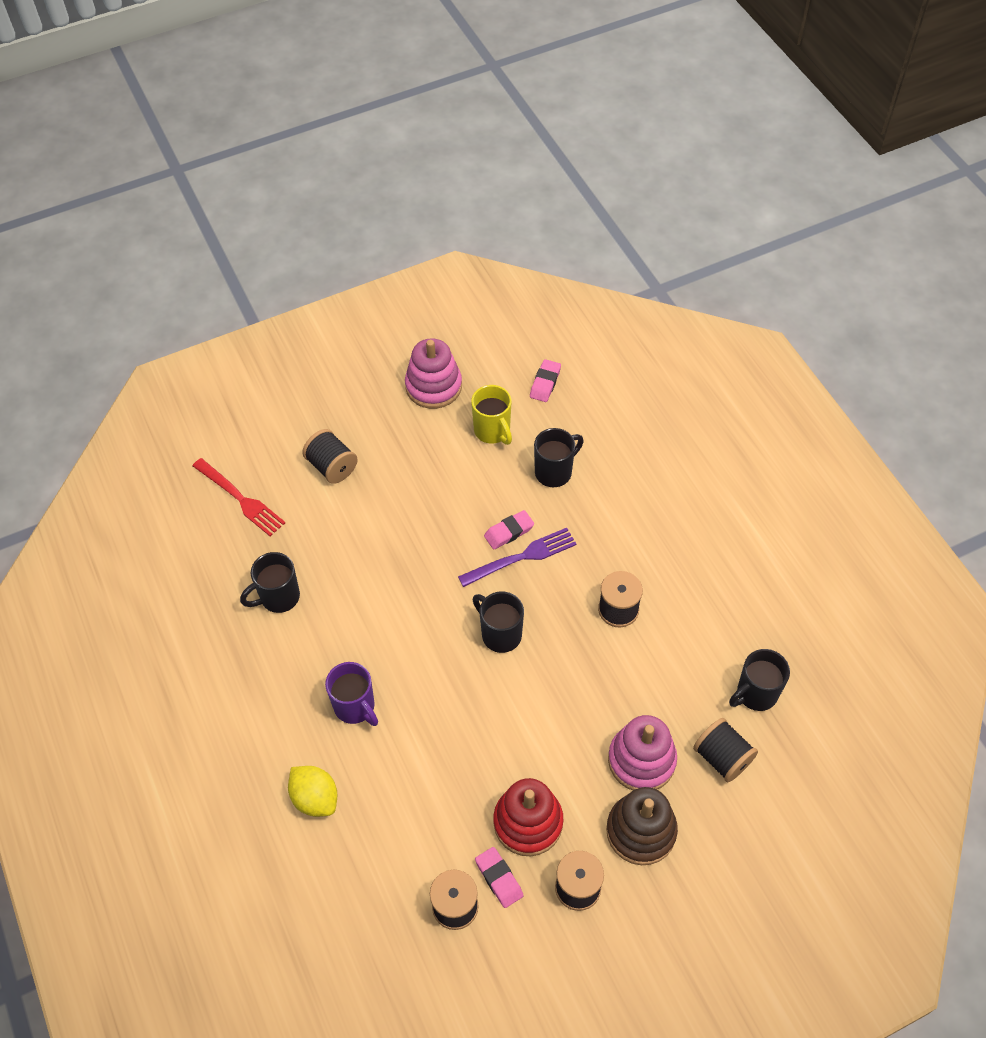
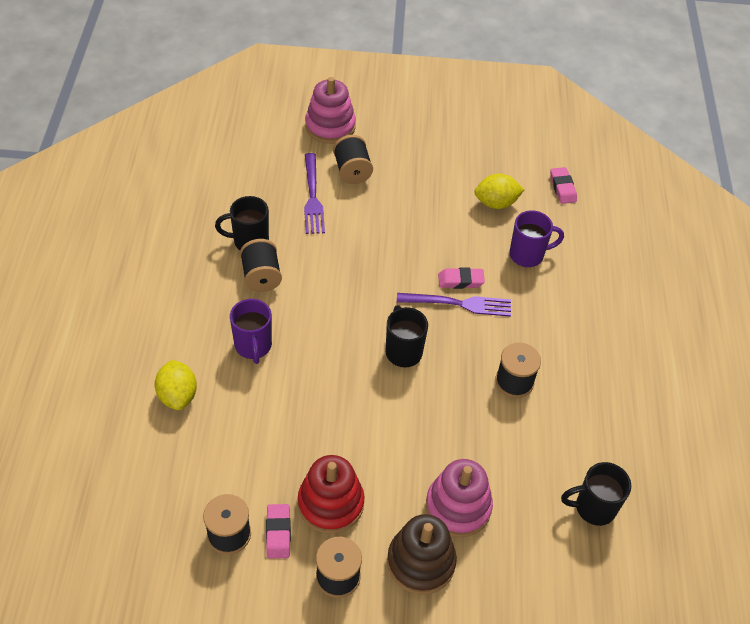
camera: 25 degrees right, 5 degrees down
(241, 499) = (269, 162): red fork -> none
(311, 516) = (313, 197): none -> purple fork
(433, 386) = (469, 151): pink stacking toy -> pink stacking toy (330, 126)
(492, 431) = (496, 203): yellow mug -> yellow lemon
(545, 383) = (562, 188): pink eraser -> pink eraser turned 60 degrees counterclockwise
(554, 472) = (527, 255): black mug -> purple mug
(722, 757) = (530, 542): black spool -> black spool (261, 276)

